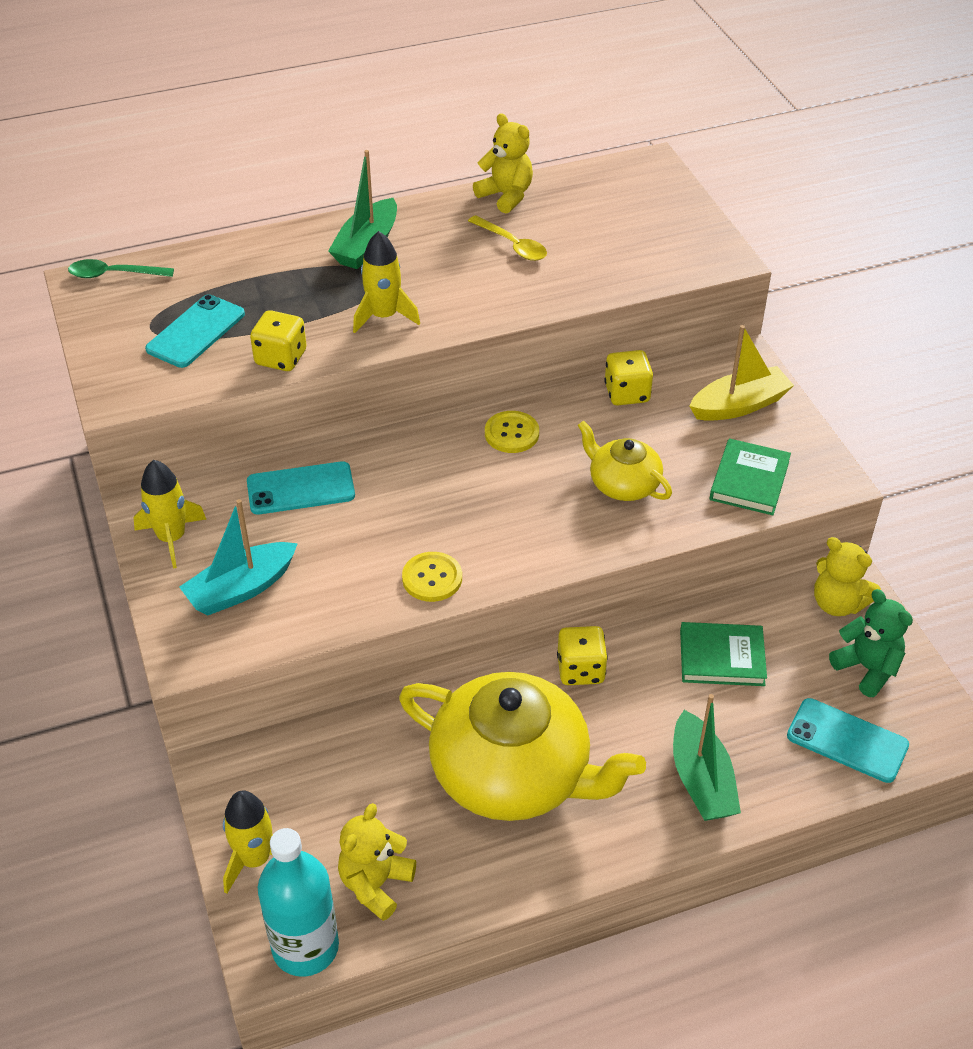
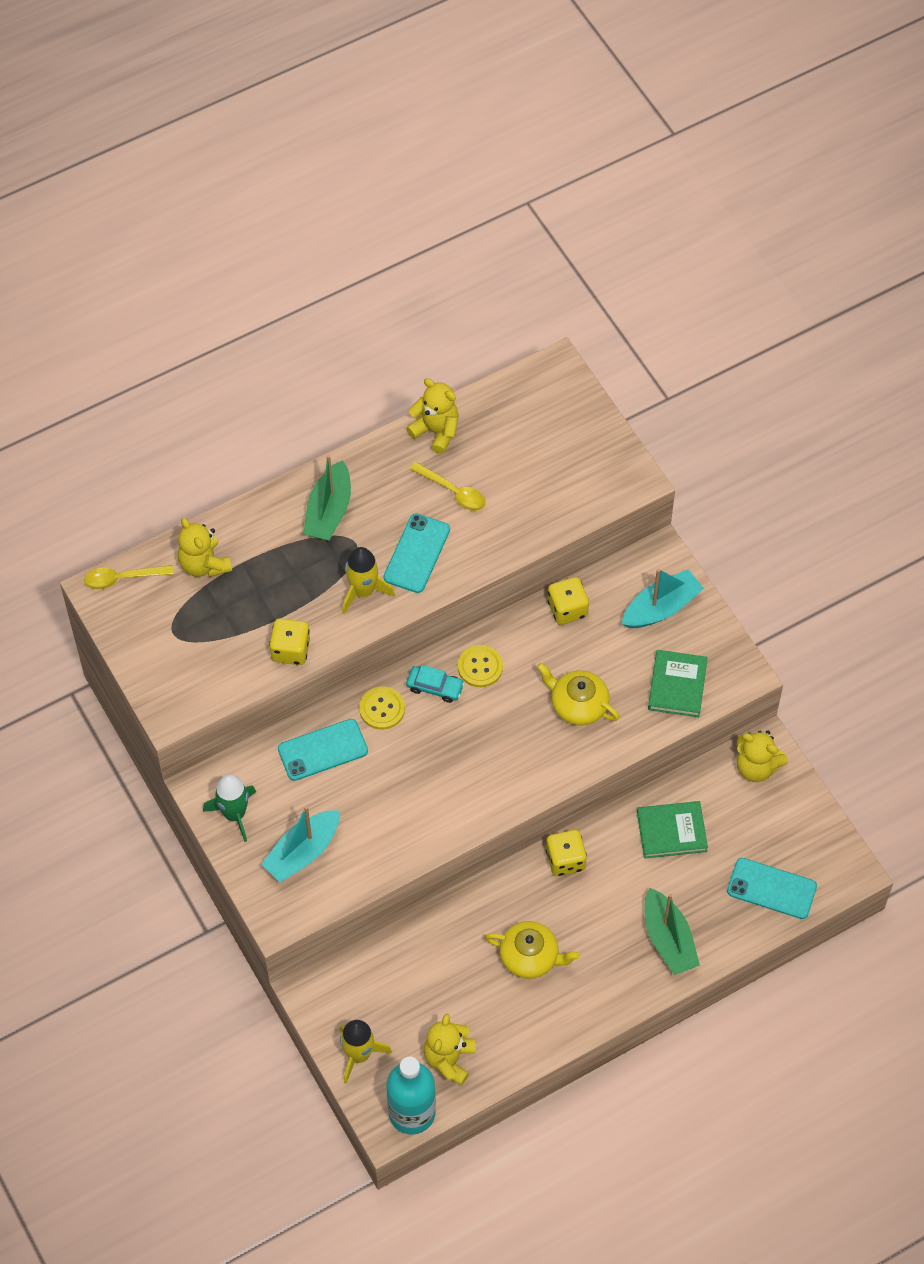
camera: 10 degrees left, 15 degrees up
(113, 274) = (122, 578): green spoon -> yellow spoon
(172, 538) = (234, 814): yellow rocket -> green rocket
(196, 332) = (213, 632): turquoise phone -> turquoise phone (417, 553)
(210, 273) = (204, 564): none -> yellow teddy bear
(432, 578) = (446, 819): yellow button -> yellow button (382, 709)
(453, 446) = (435, 687): none -> turquoise car
(513, 774) = (530, 957): yellow teapot -> yellow teapot, size x0.50
(739, 405) = (661, 607): yellow boat -> turquoise boat
(867, 668) = (782, 823): green teddy bear -> none

